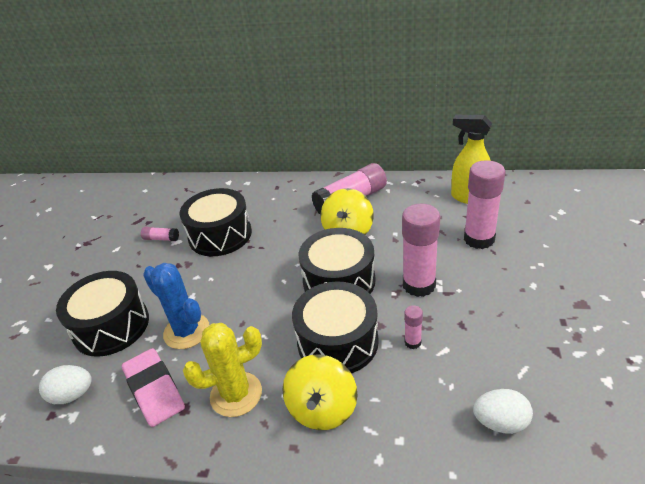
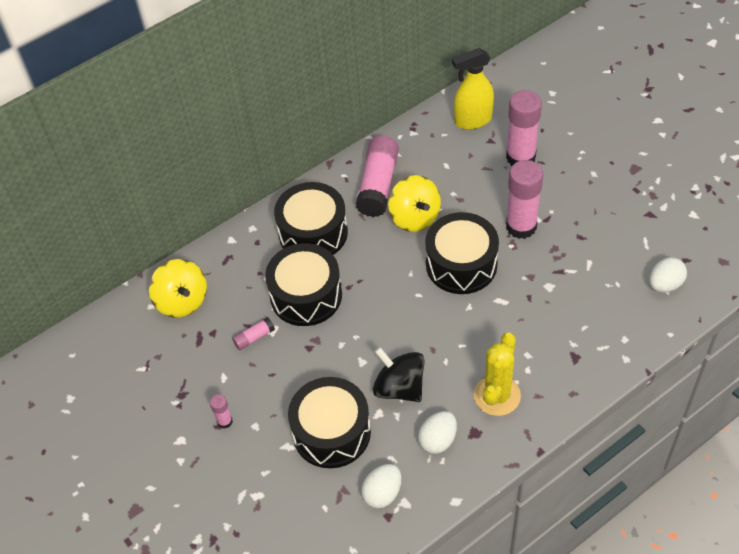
camera: 45 degrees left, 15 degrees up
(154, 390) = (438, 440): pink eraser -> white egg
(186, 331) = (399, 387): blue cactus -> black spinning top
(322, 409) = (561, 358): yellow spinning top -> yellow spinning top (182, 301)
(337, 341) = (517, 309): black drum -> black drum (313, 233)
(412, 342) = (564, 272): pink glue stick -> pink glue stick (225, 421)

